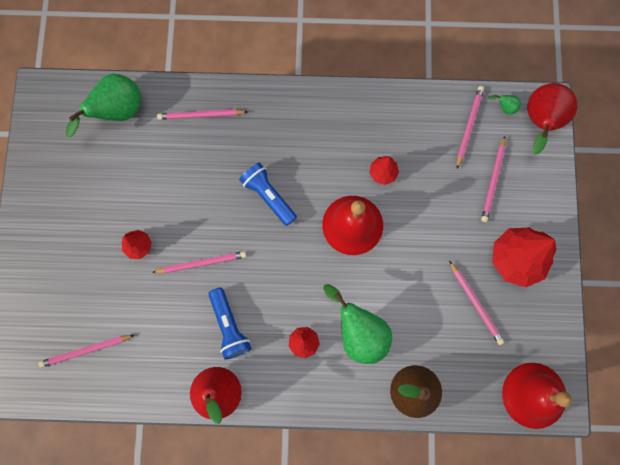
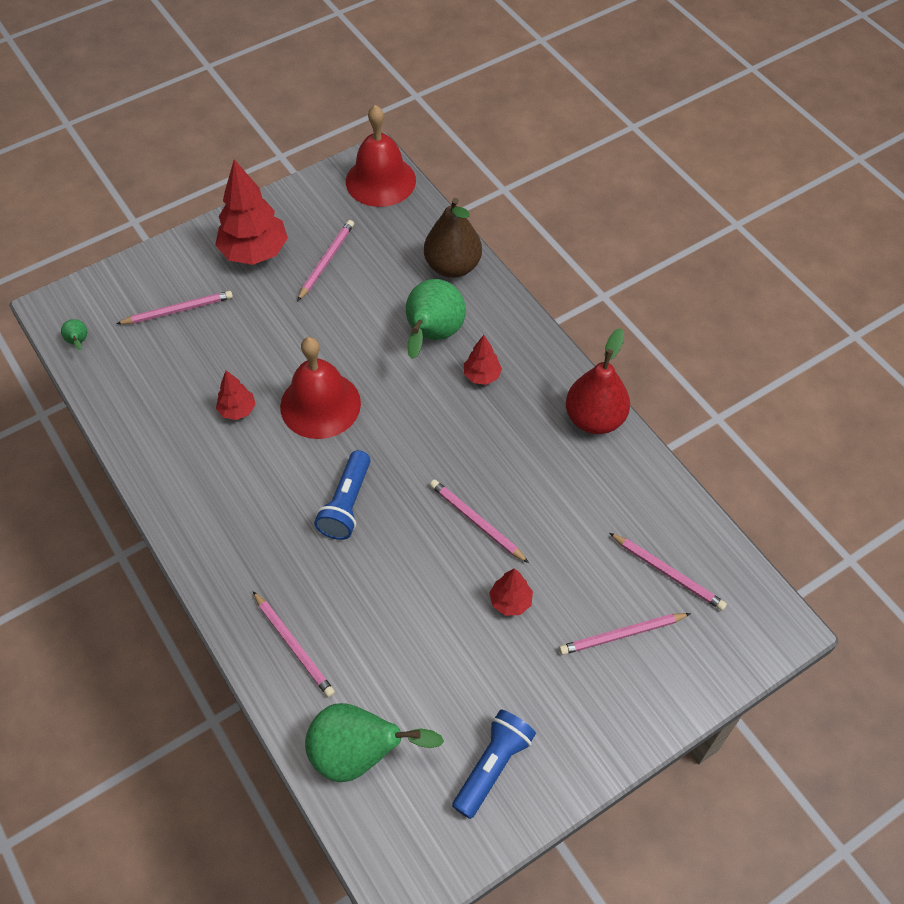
camera: 125 degrees left, 20 degrees down
(229, 326) = (522, 451): blue flashlight -> blue flashlight (492, 766)
(468, 126) = (124, 362): pink pencil -> pink pencil (622, 635)
(540, 122) = (77, 303): red pear -> none

